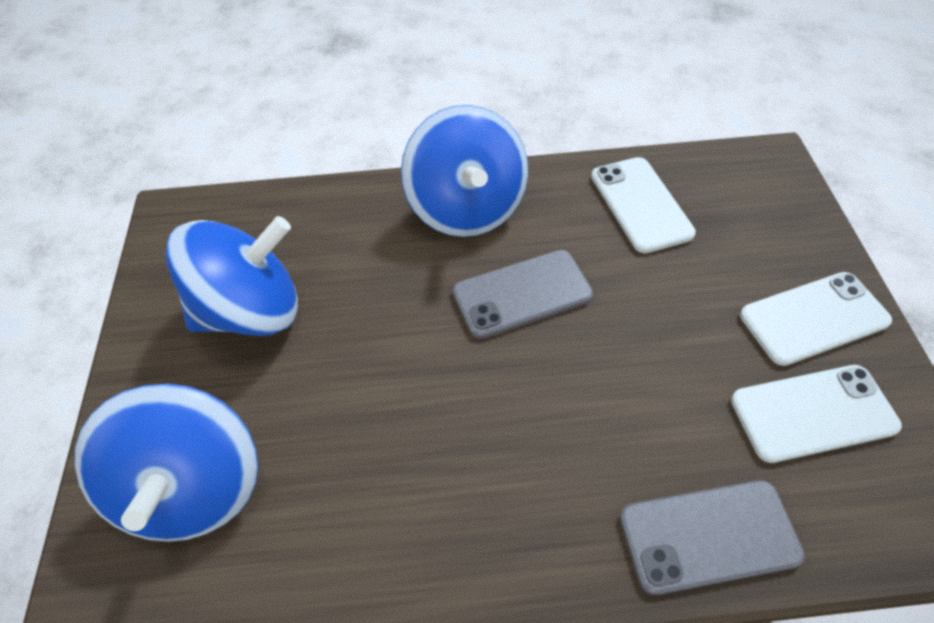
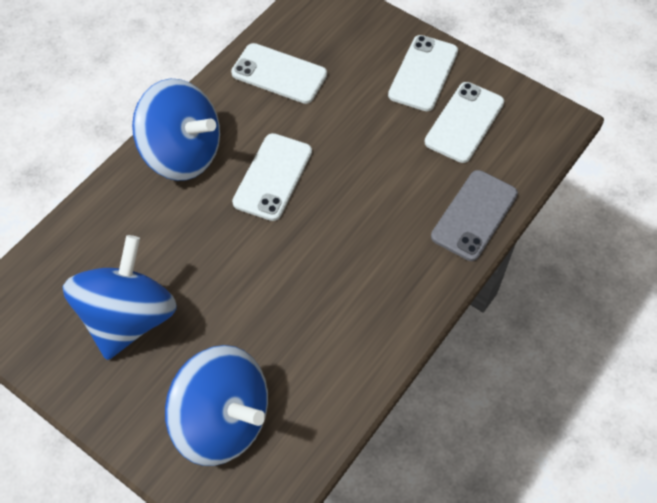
camera: 50 degrees left, 5 degrees up
(522, 294) = (273, 177): grey phone -> white phone

